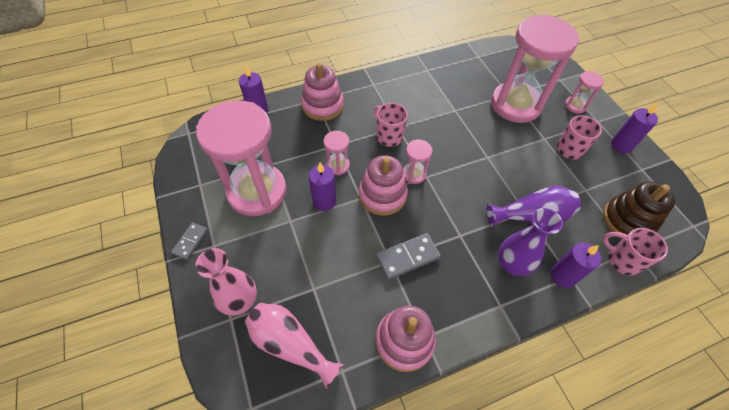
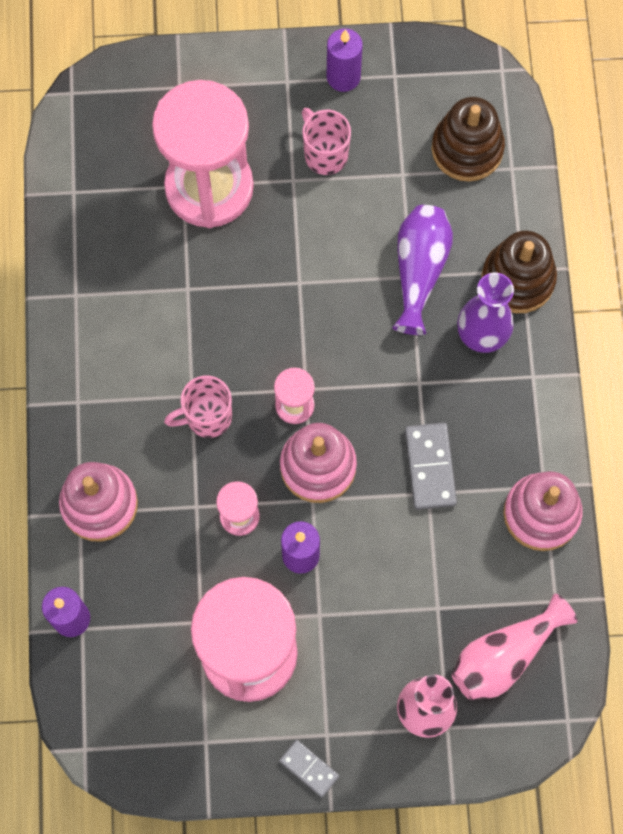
camera: 70 degrees left, 15 degrees up
(562, 276) = (518, 279): purple candle -> brown stacking toy
(575, 106) = (244, 96): pink hourglass -> none
(622, 260) = (520, 193): pink mug -> none

